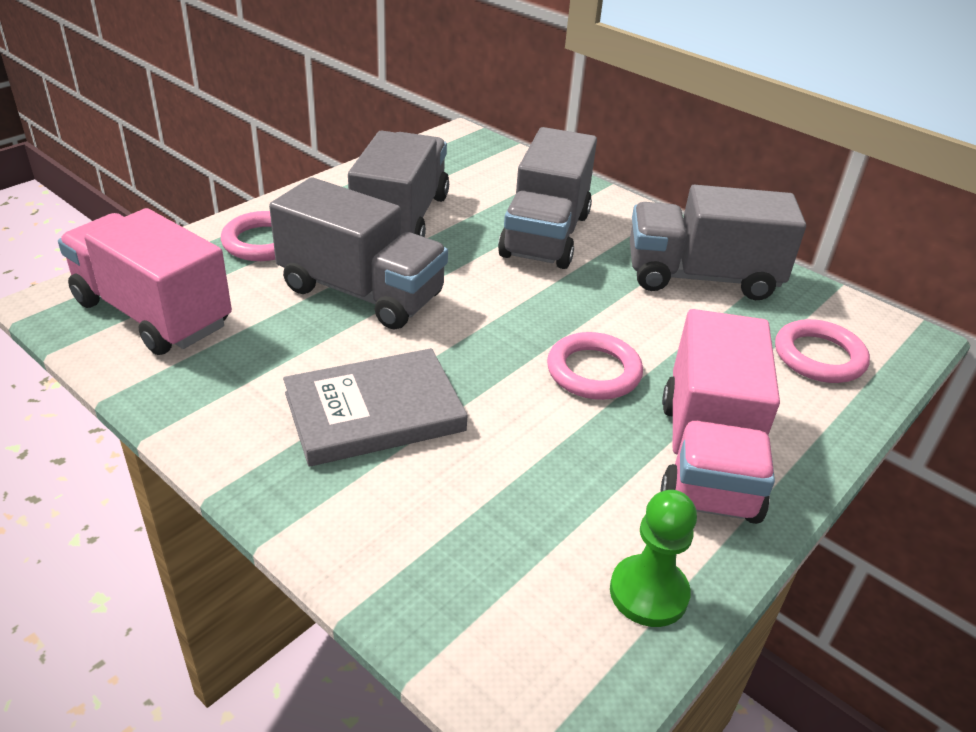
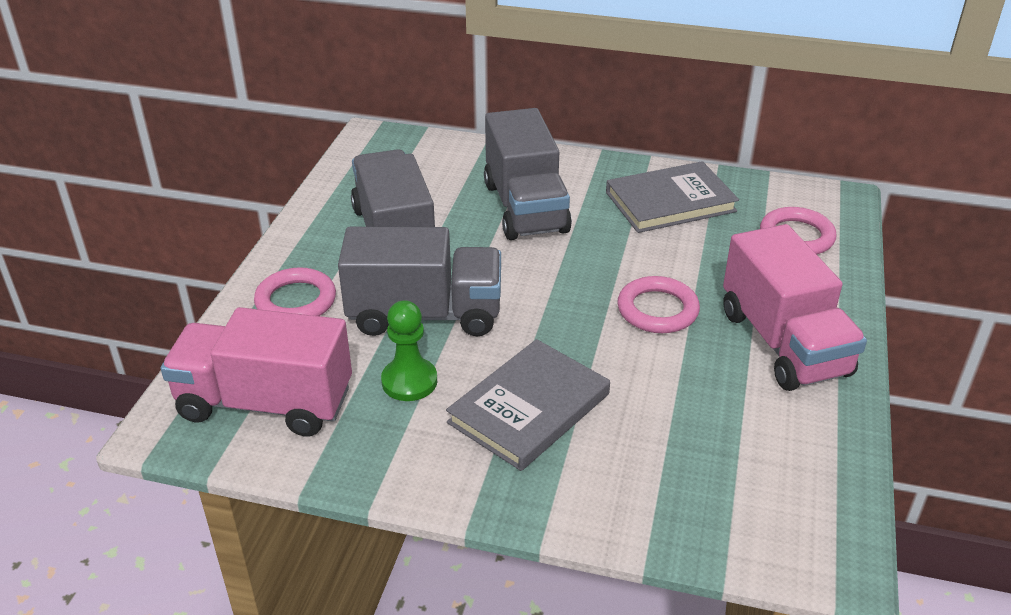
camera: 25 degrees left, 0 degrees up
(648, 593) = (821, 453): green pawn -> green pawn (409, 381)
(701, 277) = (670, 202): grey truck -> grey book

